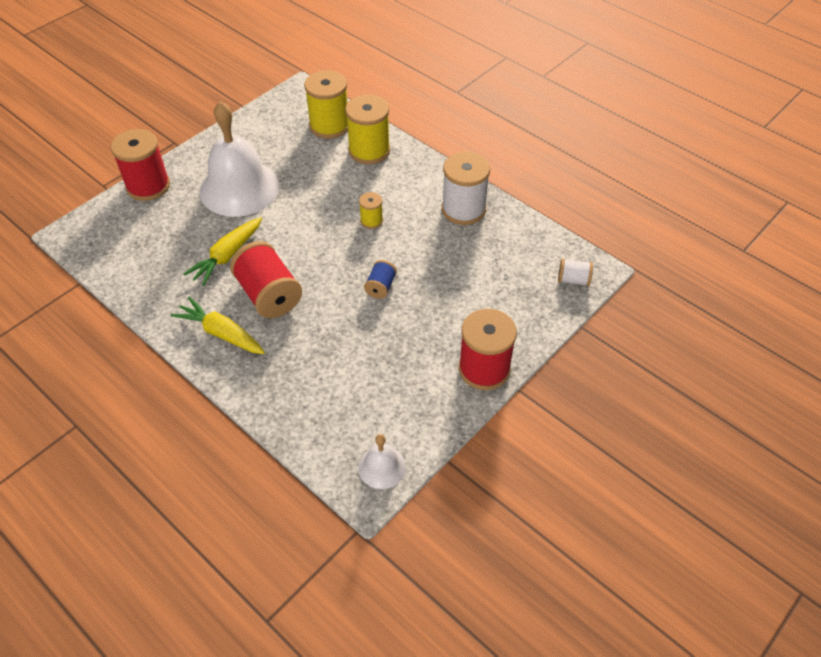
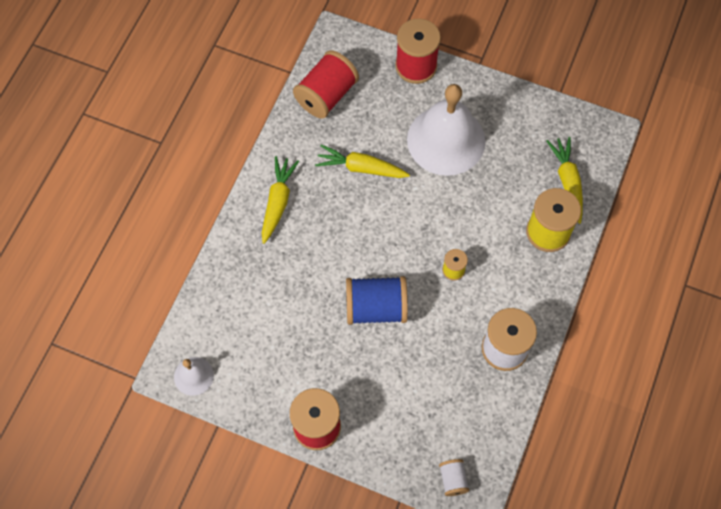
camera: 70 degrees right, 15 degrees up
(269, 295) = (331, 220): red spool -> red spool (326, 95)
(329, 126) = (567, 181): yellow spool -> yellow carrot
(380, 287) = (376, 308): blue spool -> blue spool, size x1.98

